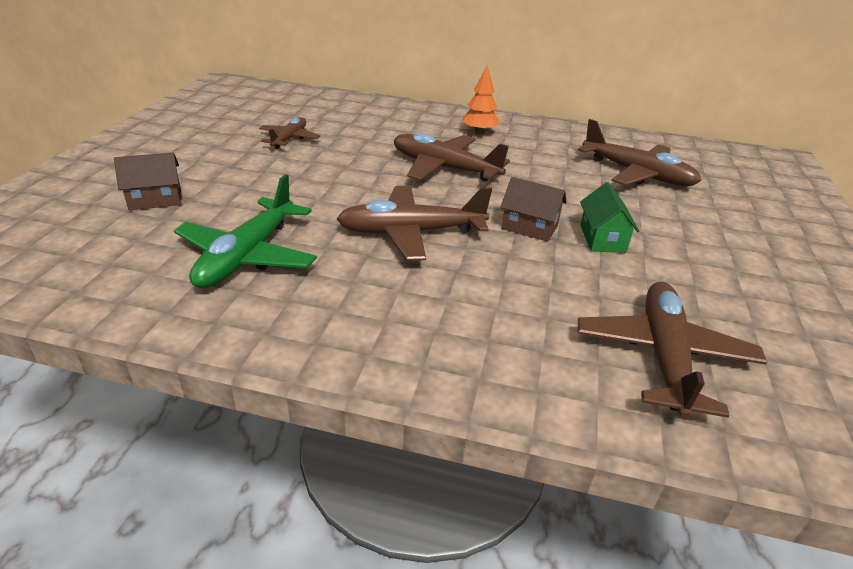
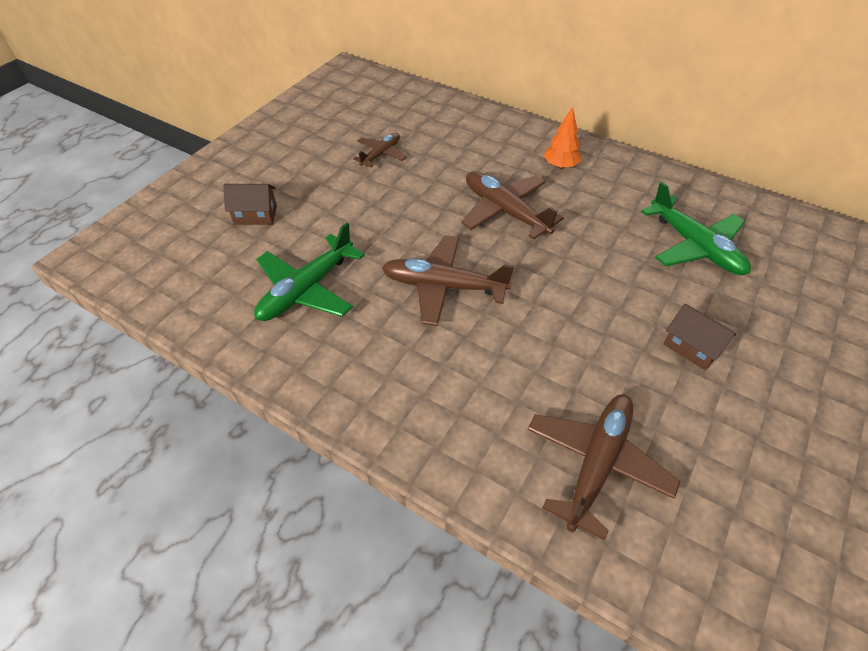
camera: 20 degrees right, 15 degrees up
(529, 227) = (551, 298): brown house -> brown house (691, 347)
(602, 239) = (612, 324): green house -> none
(637, 174) = (695, 246): brown plane -> green plane

